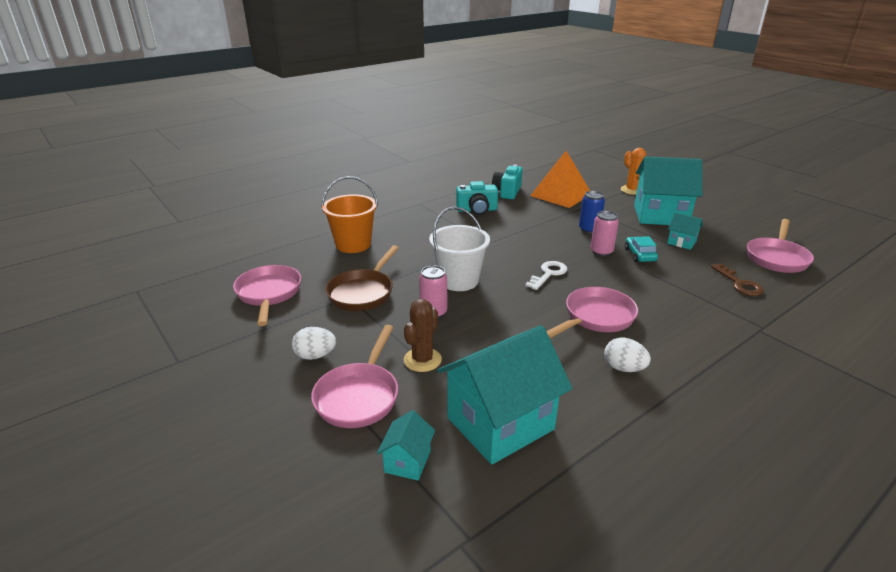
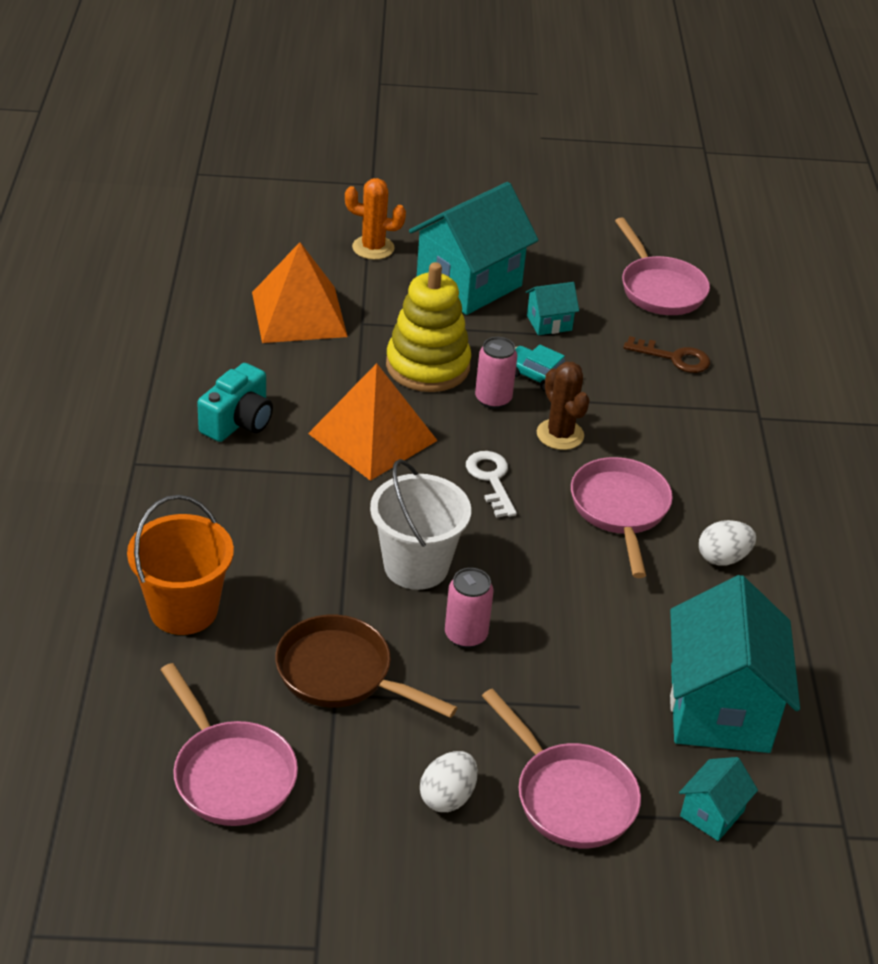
camera: 55 degrees left, 10 degrees up
(269, 294) = (230, 774): pink pan -> pink pan turned 150 degrees counterclockwise
(363, 292) = (341, 674): brown pan -> brown pan turned 150 degrees clockwise
(407, 461) = (712, 813): turquoise house -> turquoise house turned 75 degrees clockwise
(422, 360) = (554, 703): brown cactus -> brown cactus (560, 435)
(507, 192) = (219, 353): turquoise camera -> none
(521, 237) = (372, 437): none -> orange pyramid
(589, 229) = (427, 366): blue can -> yellow stacking toy

